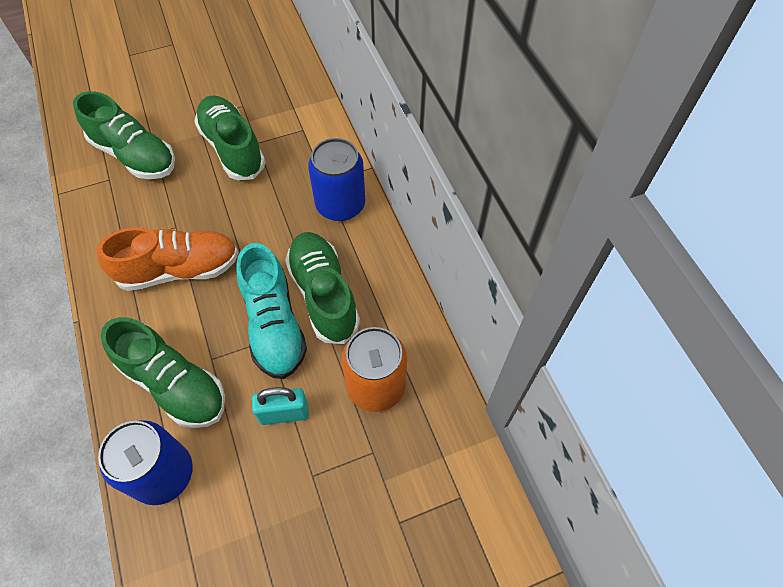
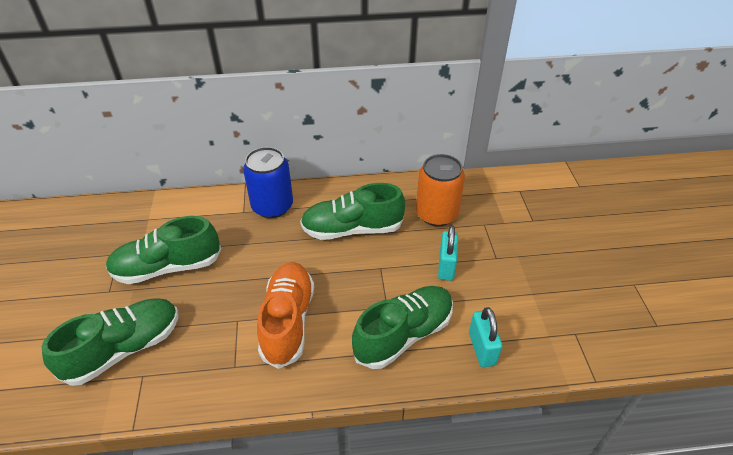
camera: 75 degrees left, 15 degrees down
(163, 474) = (482, 349): blue can -> turquoise padlock
(274, 325) = (369, 262): turquoise shoe -> none

